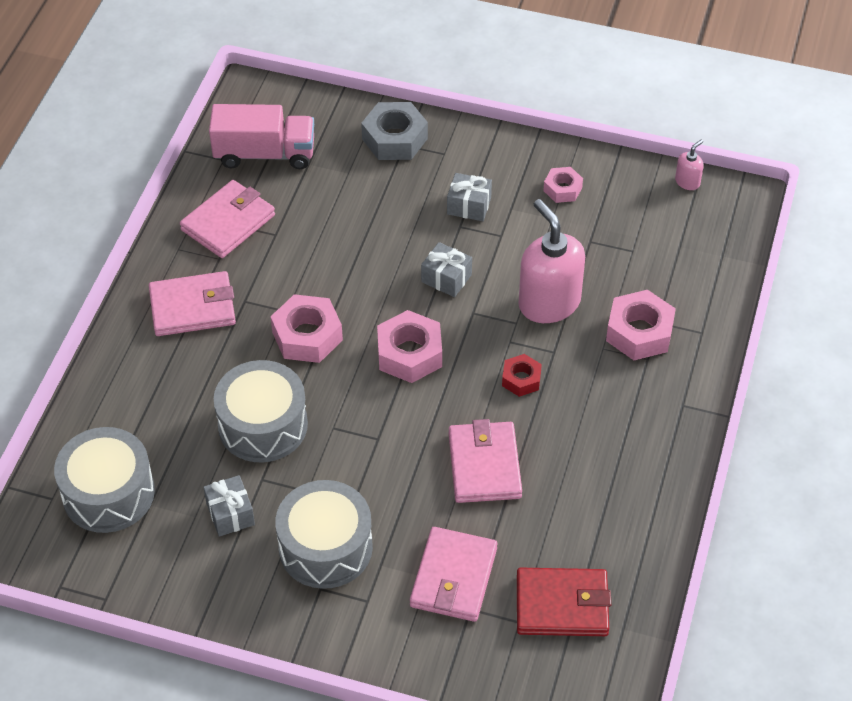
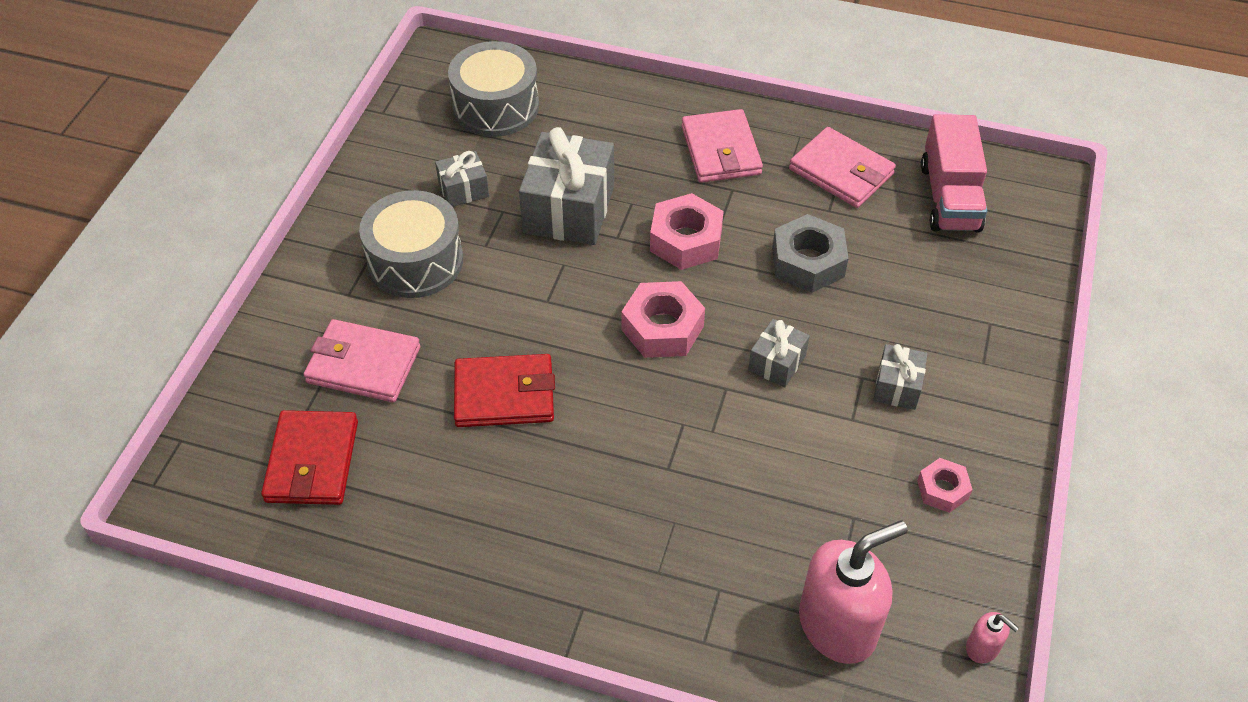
camera: 90 degrees right, 0 degrees up
(263, 425) = (569, 209): grey drum -> grey gift
(394, 139) = (998, 313): grey nut -> grey nut (808, 262)
(484, 465) = (504, 395): pink wallet -> red wallet
(521, 379) = (625, 433): red nut -> none
(549, 303) = (745, 466): pink soap dispenser -> pink soap dispenser (838, 625)
(639, 332) = (700, 565): pink nut -> none

